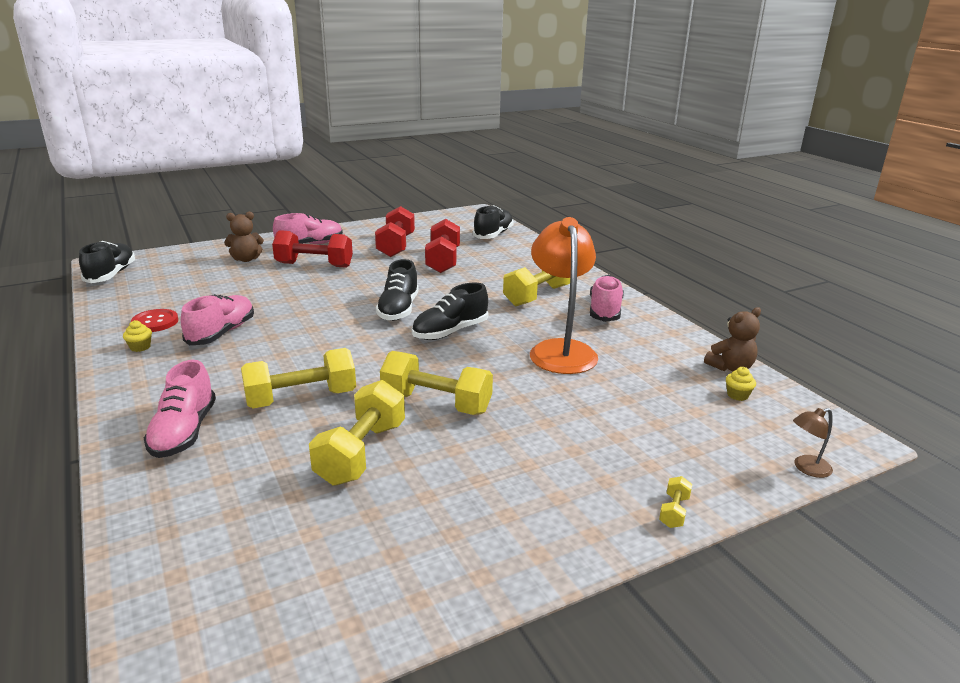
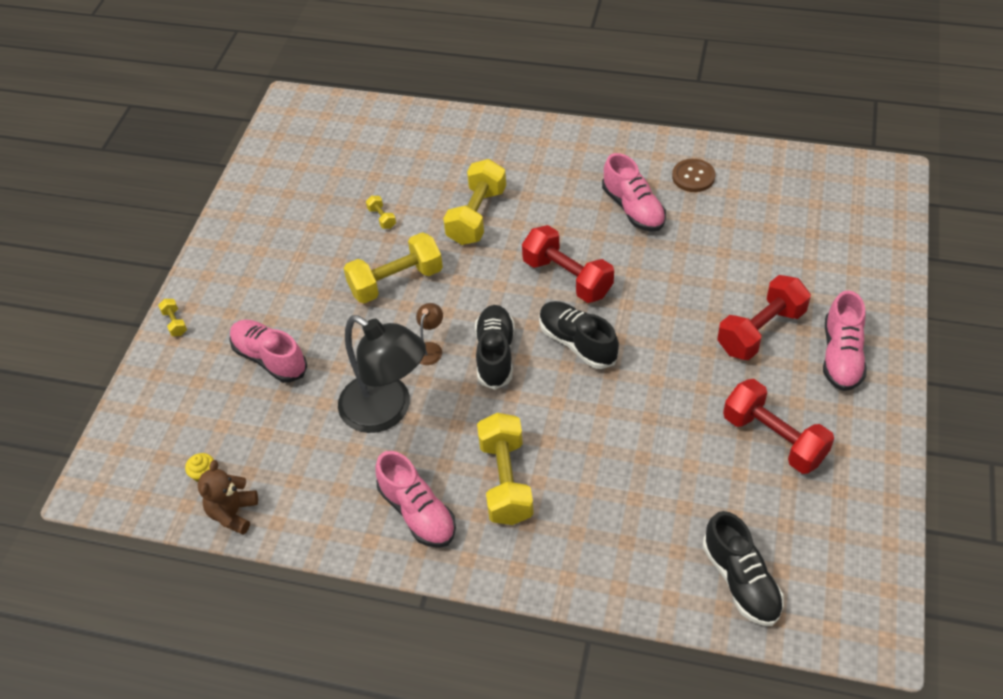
camera: 135 degrees right, 25 degrees up
(111, 275) = (848, 173): black shoe -> none
(140, 347) = (646, 159): yellow cupcake -> none
(155, 322) = (693, 177): red button -> brown button
(184, 432) = (490, 151): pink shoe -> pink shoe (270, 358)
(246, 259) = (825, 282): brown teddy bear -> none
(361, 453) = (382, 218): yellow dumbbell -> yellow dumbbell, size x0.43
(443, 261) = (682, 457): red dumbbell -> red dumbbell (567, 278)
(560, 350) = (387, 411): orange lamp -> black lamp
(806, 468) = (114, 426): brown lamp -> brown lamp (430, 348)

